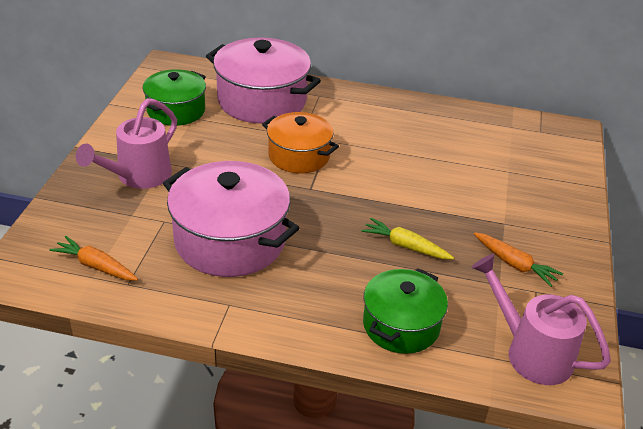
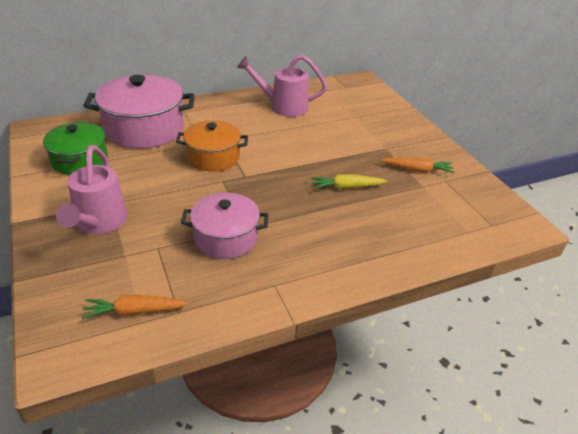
camera: 35 degrees left, 0 degrees up
(230, 240) = (226, 238): pink pot -> pink pot, size x0.63
(401, 325) = (399, 239): green pot -> none
(530, 352) = (482, 218): pink watering can -> pink watering can (283, 106)

